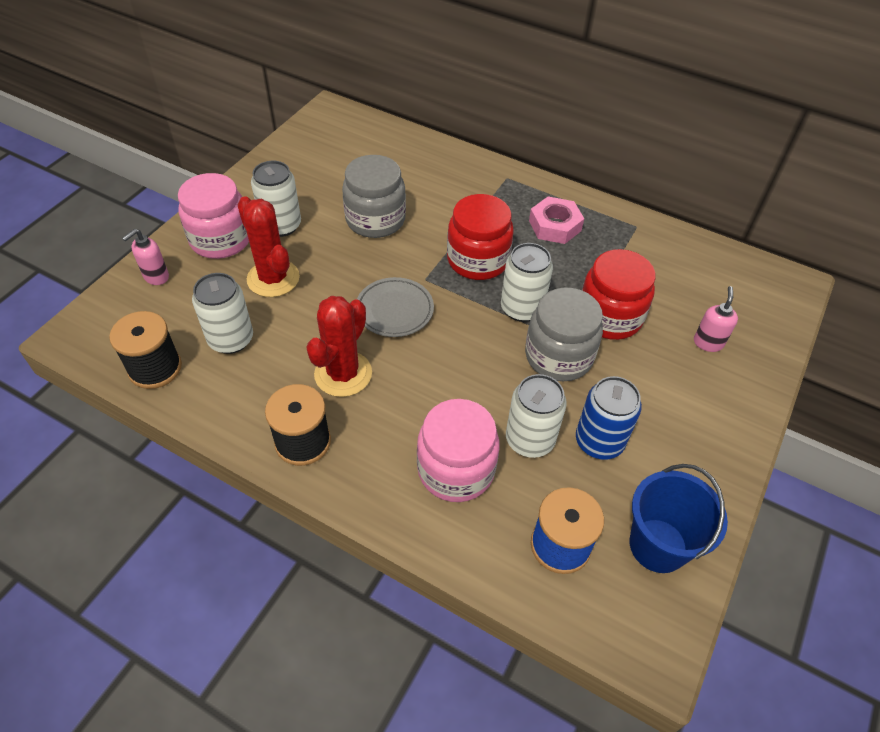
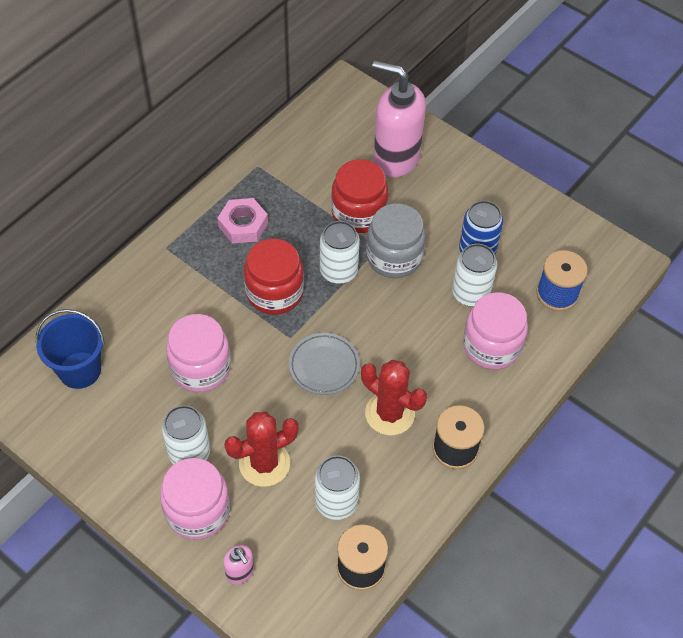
camera: 80 degrees left, 5 degrees up
(375, 220) = (201, 368): grey jar -> pink jar
(658, 545) = (561, 239): blue bucket -> blue bucket (80, 370)
(708, 343) = (395, 158): pink soap dispenser -> pink soap dispenser, size x2.33

